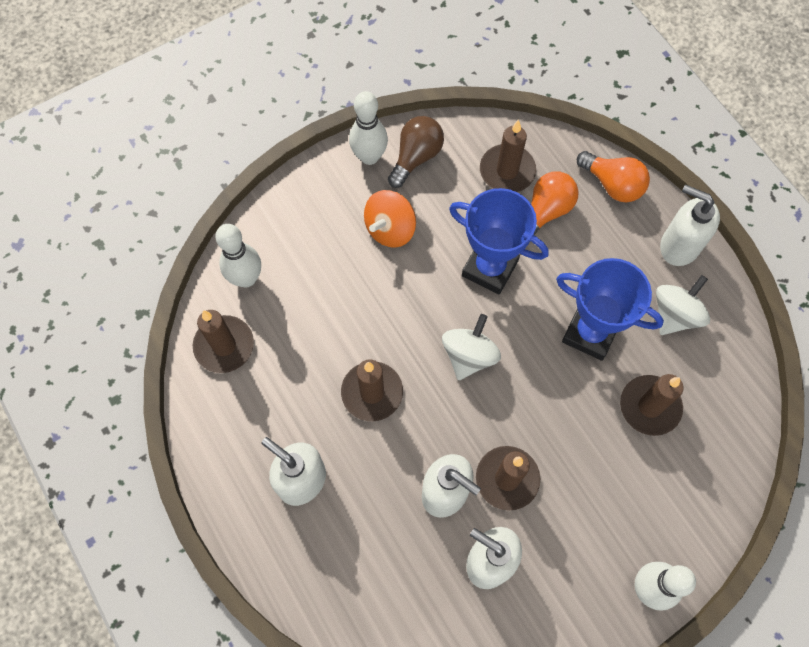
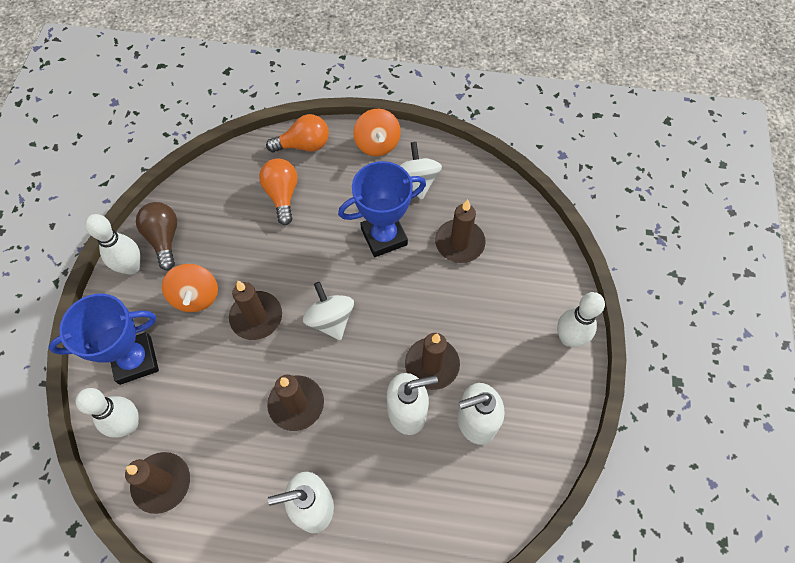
camera: 50 degrees left, 5 degrees down
(490, 268) = (285, 258): blue trophy -> blue trophy (135, 360)
(507, 171) = (232, 194): brown candle -> brown candle (256, 317)
(679, 246) = (377, 144): white soap dispenser -> orange spinning top

